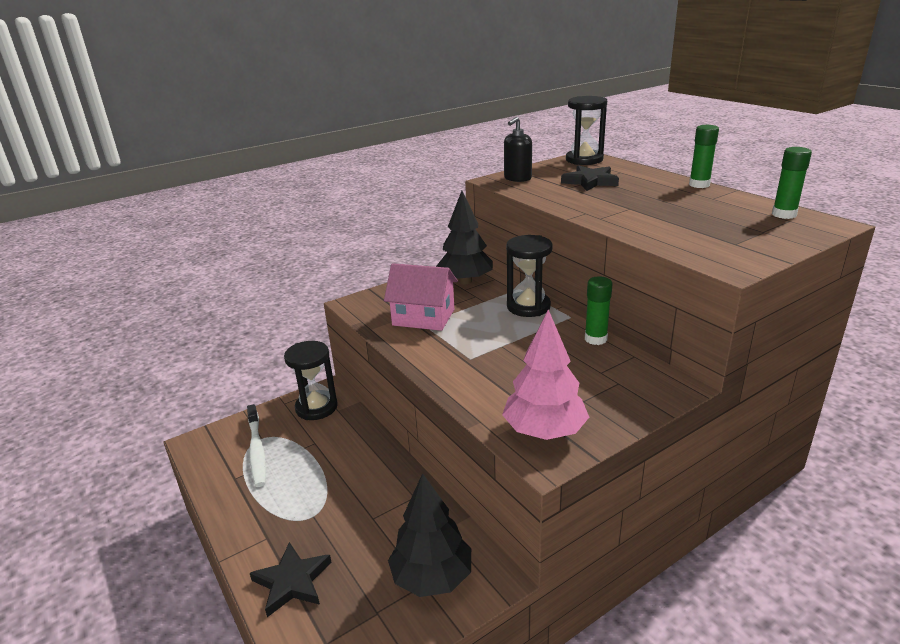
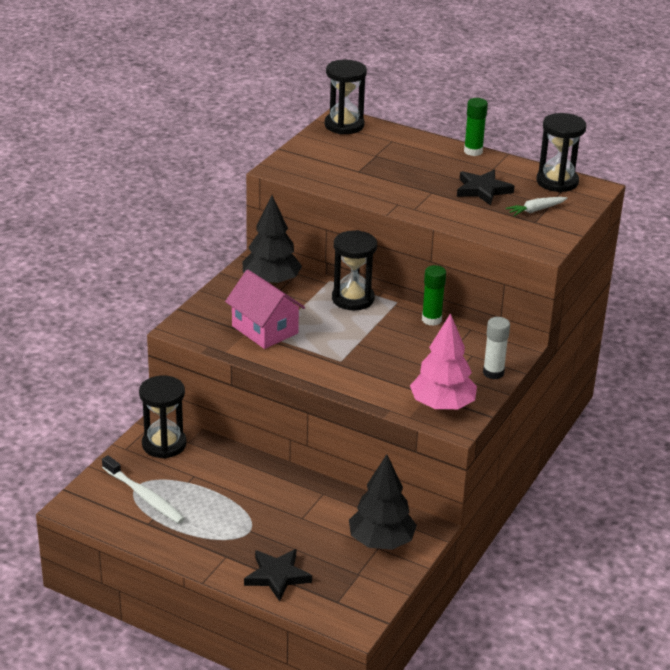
camera: 30 degrees left, 5 degrees up
(423, 317) = (265, 329): pink house -> pink house turned 60 degrees clockwise
(517, 178) = (299, 164): black soap dispenser -> none
(590, 181) = (373, 159): black star -> black star (482, 190)
(632, 408) = (493, 373): none -> white glue stick
(742, 234) = (535, 210): none -> white carrot
(784, 214) = (557, 182): green glue stick -> black hourglass

